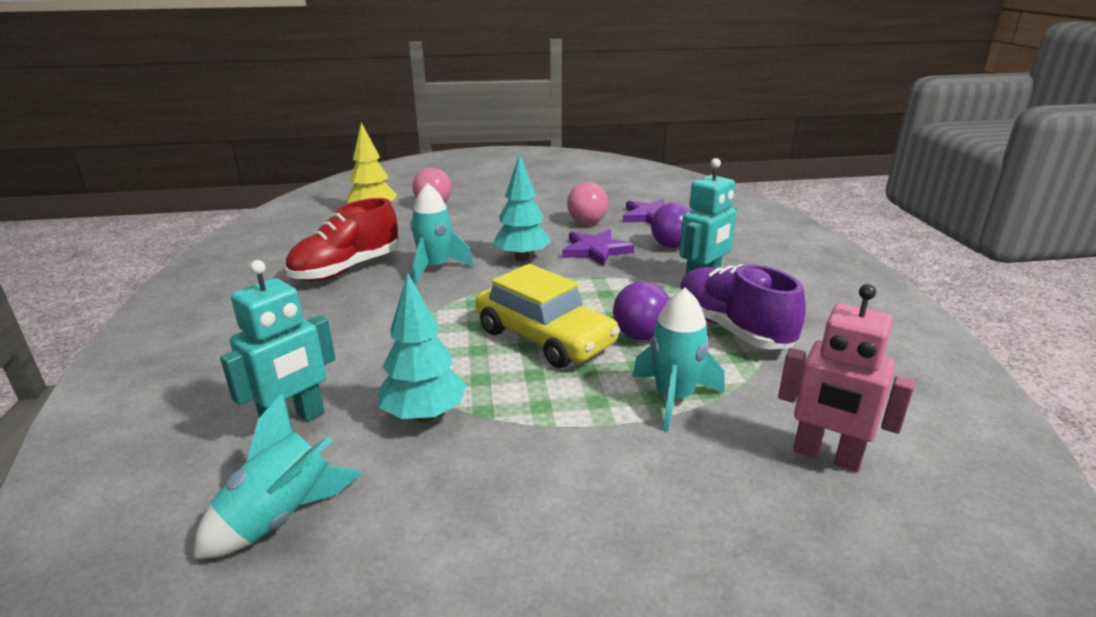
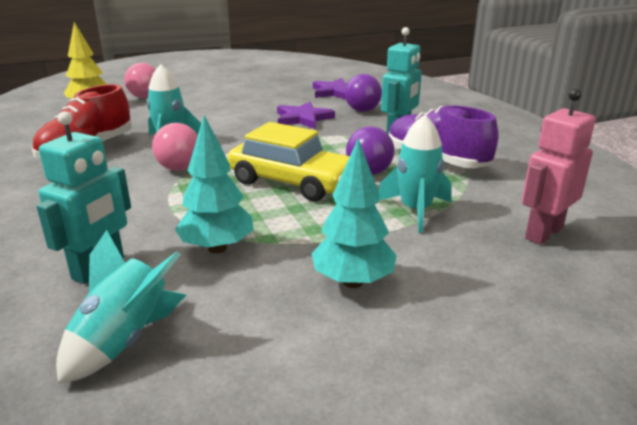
camera: 15 degrees left, 0 degrees up
(522, 258) = (244, 129): turquoise tree -> turquoise tree (353, 282)
(587, 222) = (286, 100): pink ball -> pink ball (179, 168)
(826, 456) = (543, 233): pink robot -> pink robot turned 120 degrees clockwise

